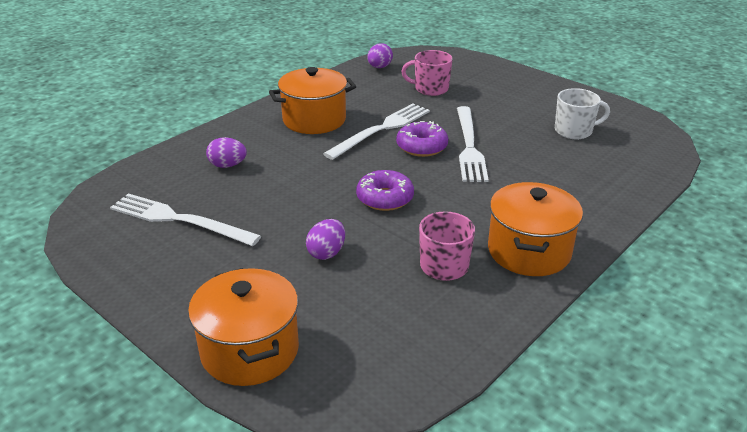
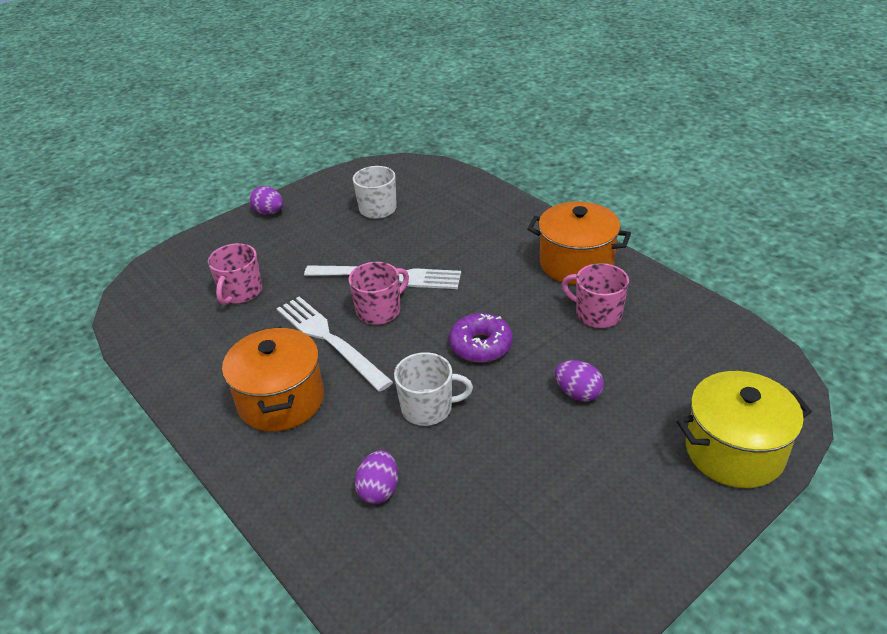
camera: 80 degrees left, 5 degrees up
(179, 220) = (506, 534): white fork -> none
(250, 350) = (734, 451): orange pot -> yellow pot
(307, 178) = (428, 408): none -> white mug
(379, 67) = (153, 332): purple egg -> purple egg (269, 212)
(421, 147) = (379, 311): purple donut -> pink mug

